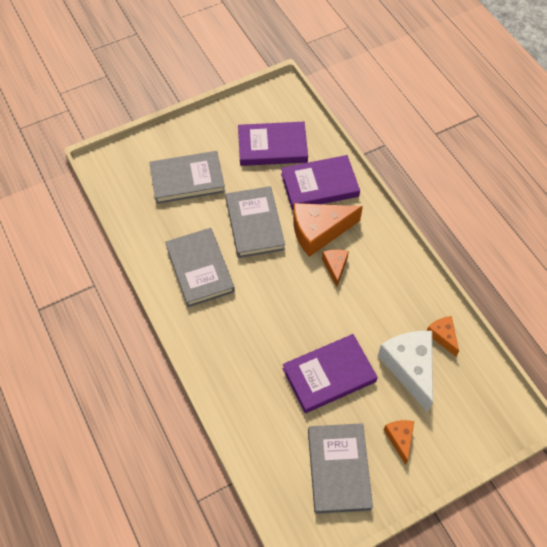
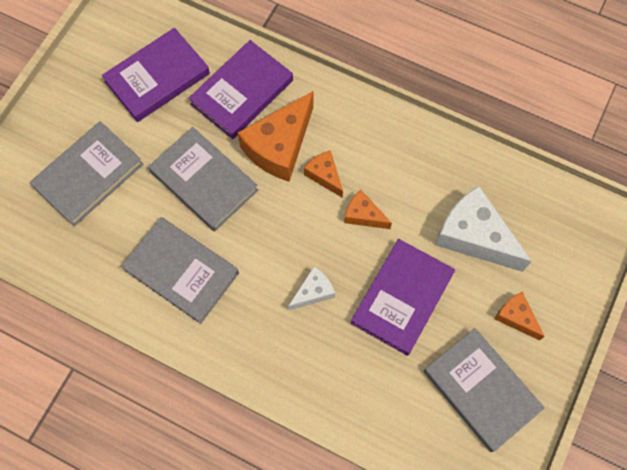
camera: 35 degrees left, 10 degrees up
(273, 333) = (313, 292): none -> white cheese
(442, 336) = (482, 181): orange cheese -> orange cheese (363, 215)

